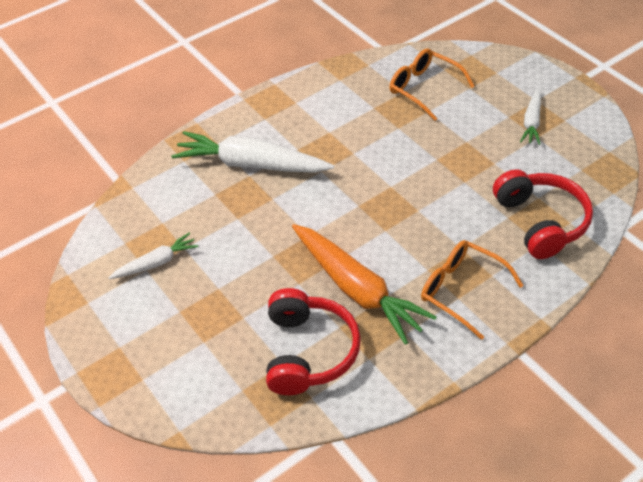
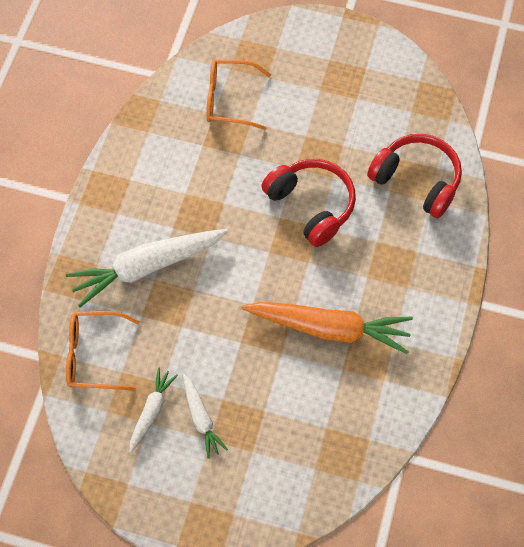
camera: 40 degrees left, 15 degrees up
(308, 351) = (337, 405): red headphones -> red headphones (311, 205)
(461, 290) = (405, 279): orange glasses -> orange glasses (94, 355)
(531, 122) = (342, 85): white carrot -> white carrot (201, 418)

